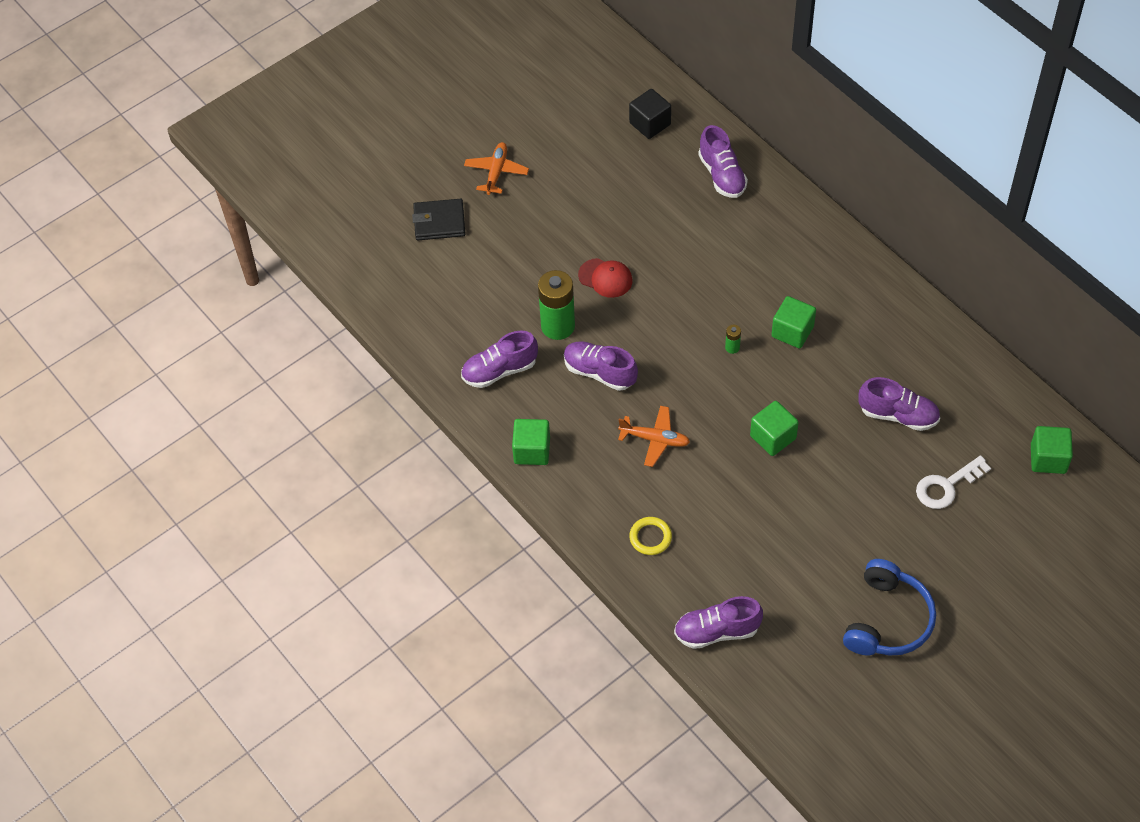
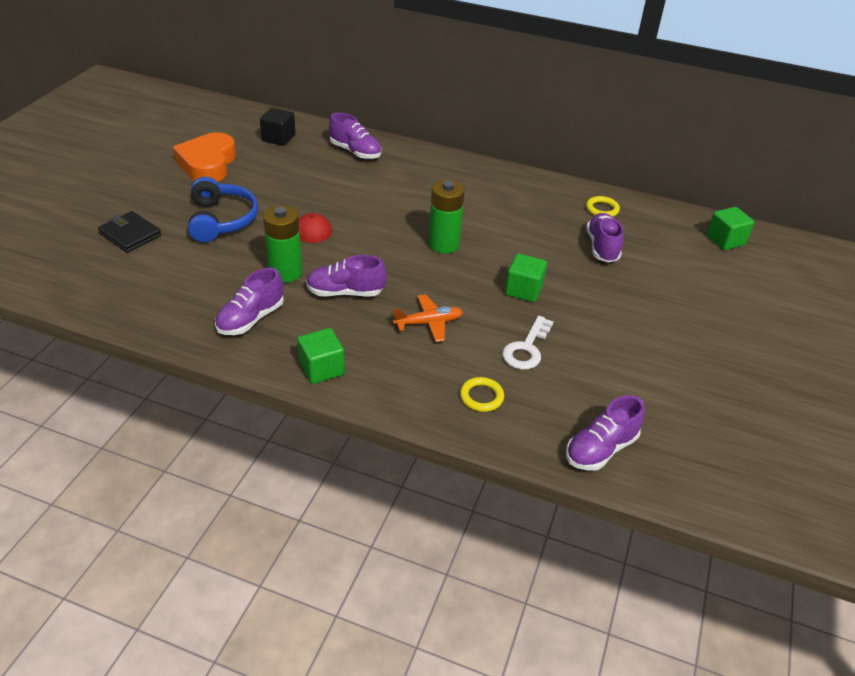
camera: 35 degrees left, 15 degrees down
(439, 222) = (130, 234): black wallet -> black wallet turned 75 degrees clockwise
(496, 172) = (166, 192): orange plane -> none
(556, 142) = (208, 164): none -> orange heart
(732, 347) = (443, 244): green battery -> green battery, size x2.36
(792, 331) = (481, 222): green cube -> none
(888, 620) = (725, 382): blue headphones -> blue headphones (222, 220)
(898, 415) = (602, 247): purple shoe -> purple shoe turned 75 degrees counterclockwise
(941, 362) = (602, 209): none -> yellow ring
(947, 486) = (677, 278): white key -> white key (527, 348)

